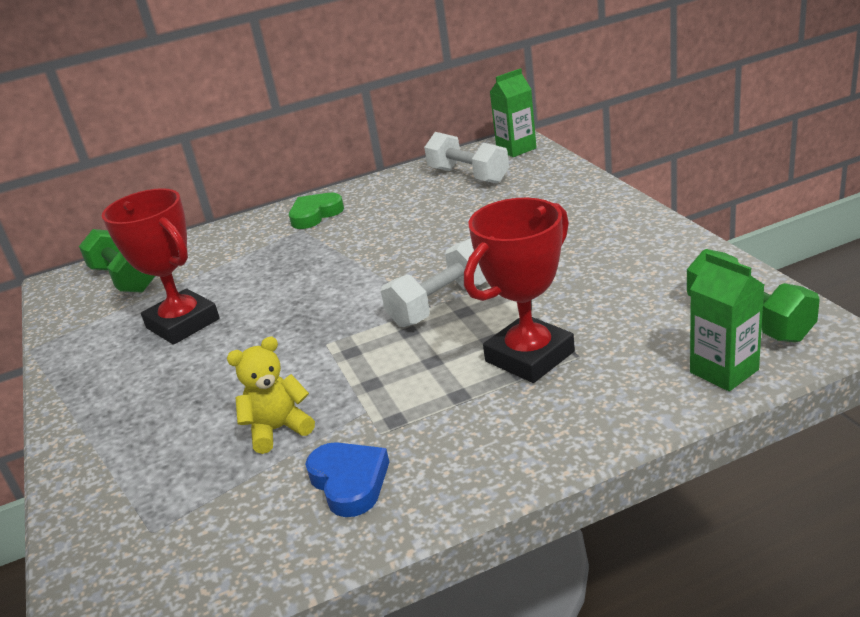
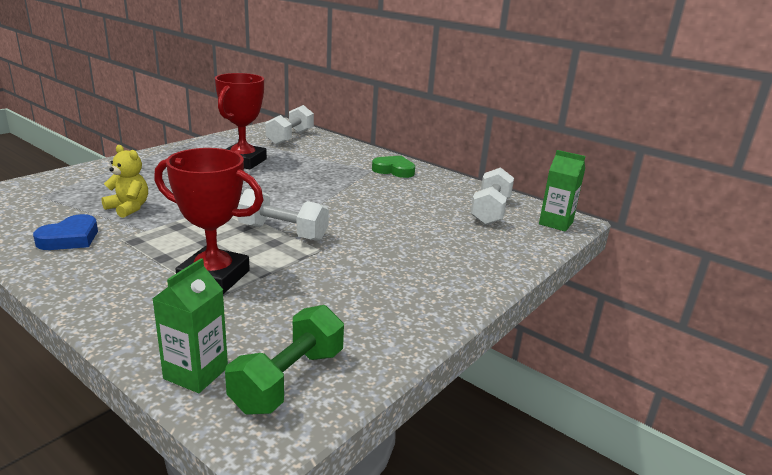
camera: 55 degrees right, 5 degrees down
(124, 279) = (290, 137): green dumbbell -> white dumbbell

